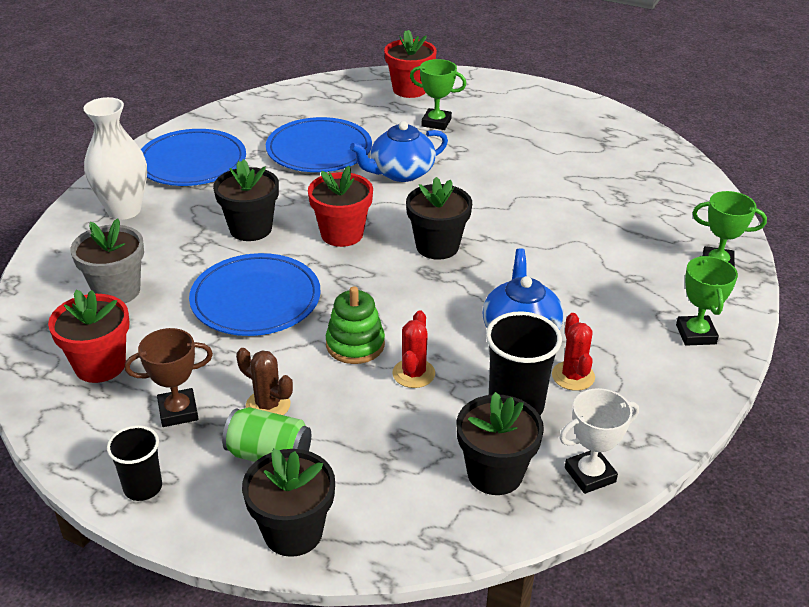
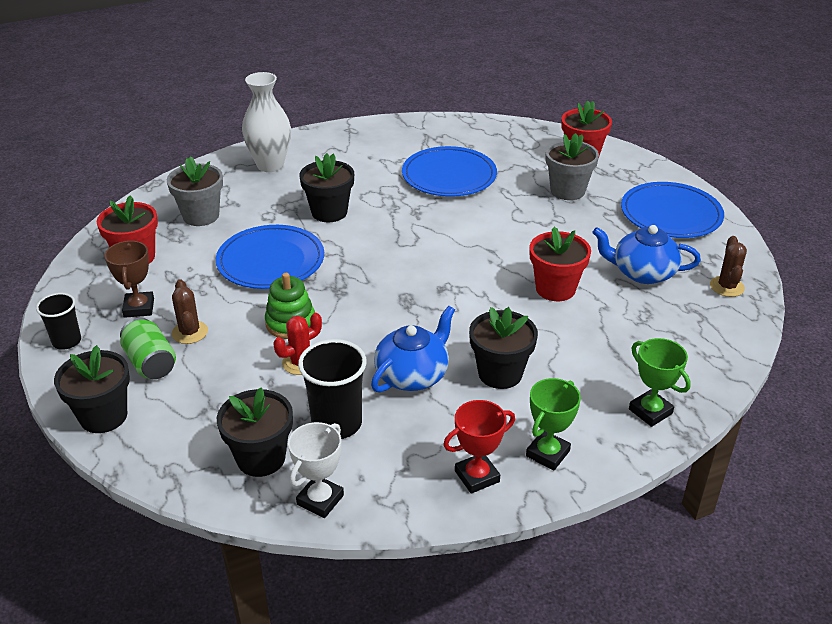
camera: 40 degrees right, 0 degrees up
(178, 411) = (139, 308): brown trophy -> brown trophy turned 60 degrees clockwise
(192, 162) = (352, 150): blue plate -> blue plate (671, 214)
(342, 234) = (383, 244): red flower pot -> red flower pot (555, 289)
(401, 173) = (486, 218): blue teapot -> blue teapot (642, 273)
(436, 122) = (567, 191): green trophy -> grey flower pot
(437, 246) = (438, 284): black flower pot -> black flower pot (500, 373)
(573, 376) = (405, 427): red cactus -> none
(590, 475) = (320, 500): white trophy -> white trophy turned 75 degrees counterclockwise
(645, 148) = (727, 287): none -> brown cactus
(674, 381) = (477, 476): none -> red trophy

